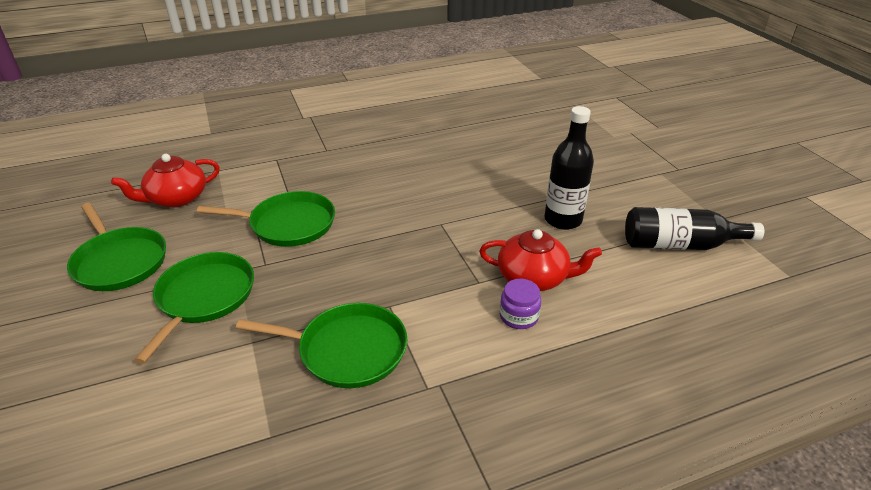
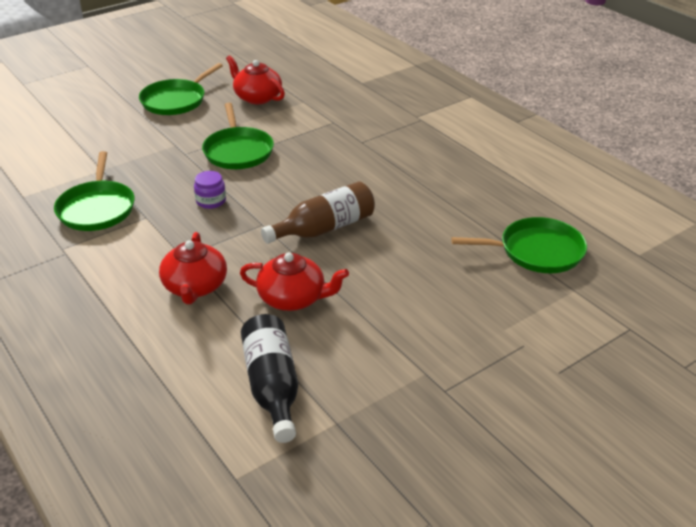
camera: 75 degrees right, 0 degrees up
(204, 297) = (144, 140): green pan -> green pan (536, 251)
(462, 190) = (324, 228): none -> brown bottle
(518, 316) = (142, 283): purple jar -> purple jar (211, 201)
(563, 220) = (293, 298): black bottle -> red teapot

